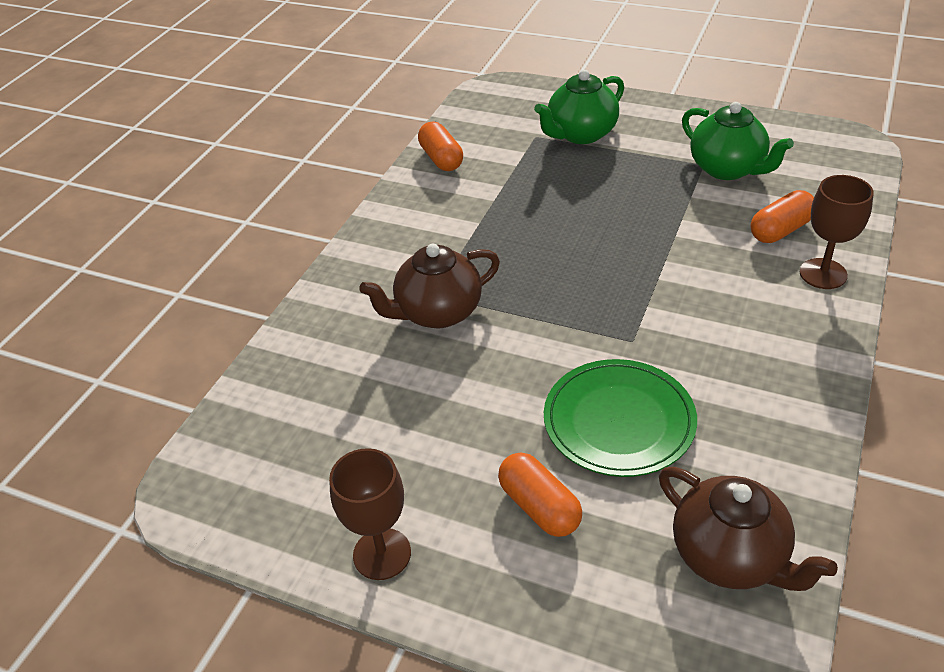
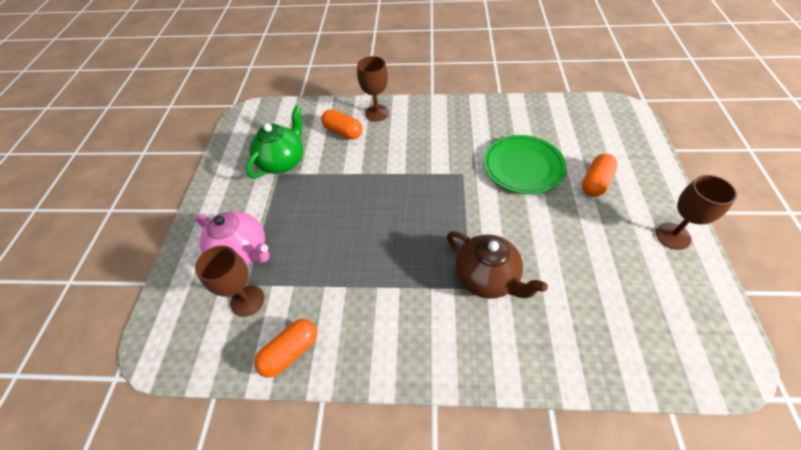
camera: 110 degrees left, 10 degrees up
(515, 136) = (247, 301): none -> brown goblet
(581, 134) = (242, 252): green teapot -> pink teapot
(730, 556) = (571, 119): brown teapot -> none

